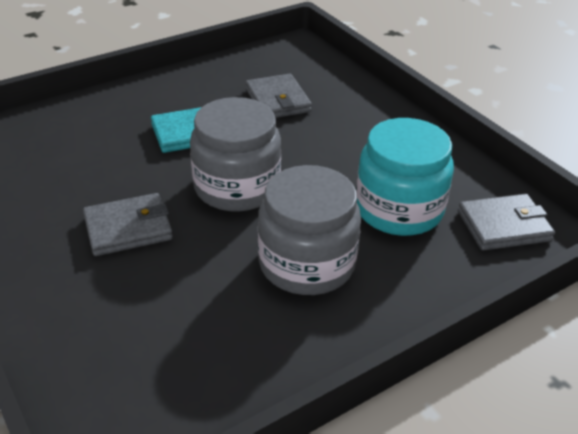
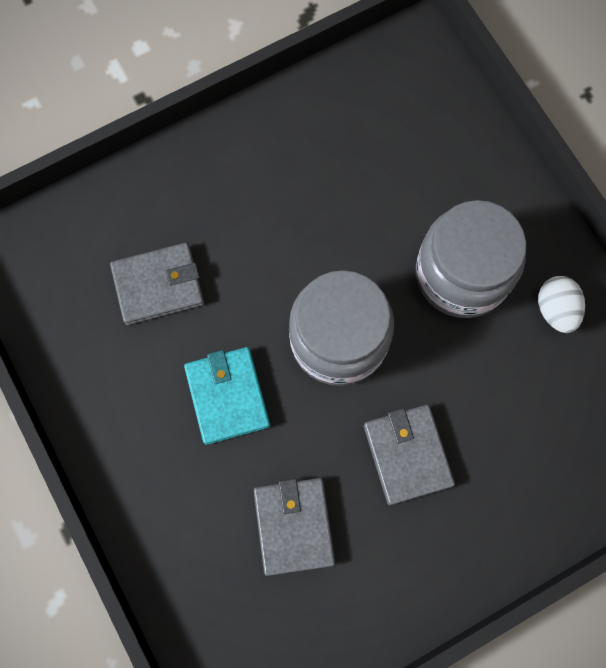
camera: 85 degrees left, 35 degrees up
(274, 337) = (555, 310): none -> white egg
(398, 209) = (381, 176): turquoise jar -> none
(503, 226) = (408, 83): grey wallet -> grey wallet (294, 526)

